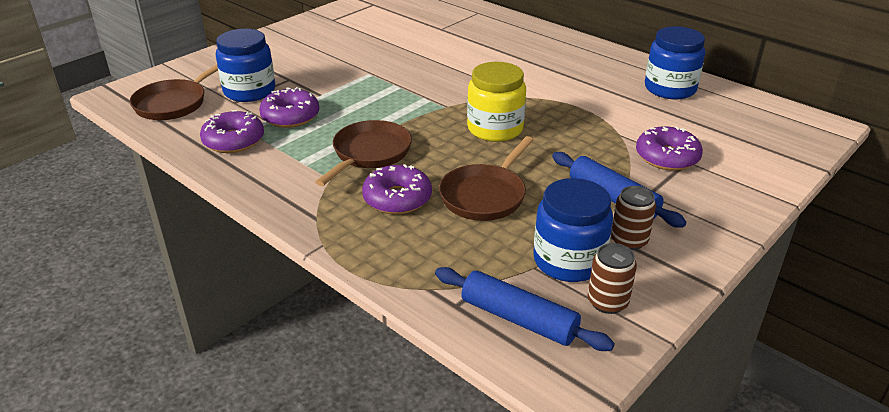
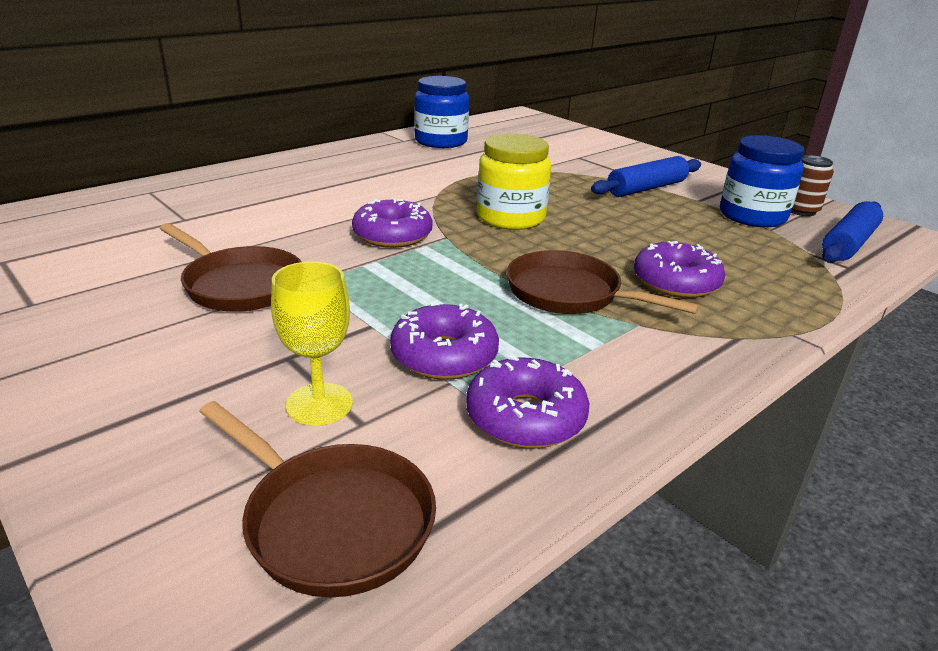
camera: 85 degrees left, 5 degrees down
(249, 91) = (319, 404): blue jar -> yellow goblet
(485, 195) = (655, 237): brown pan -> brown pan (239, 285)
(629, 240) = (711, 192): brown can -> none
(667, 157) = (572, 161): purple donut -> purple donut (392, 235)

